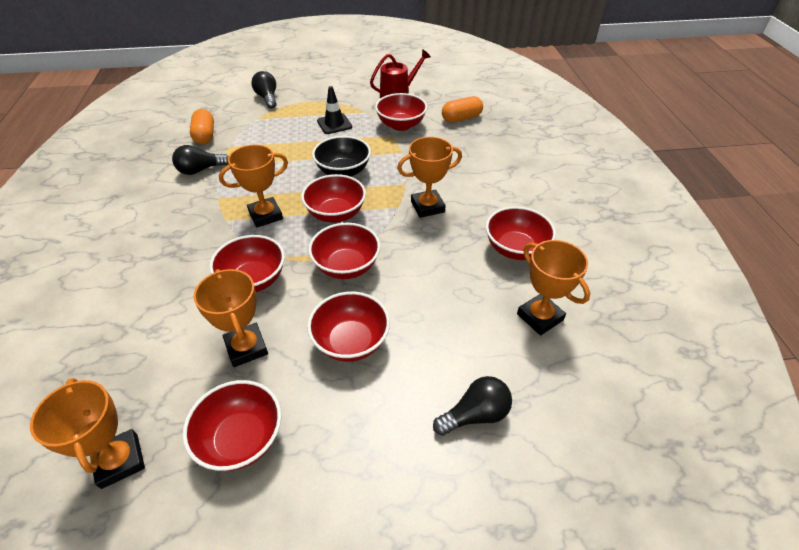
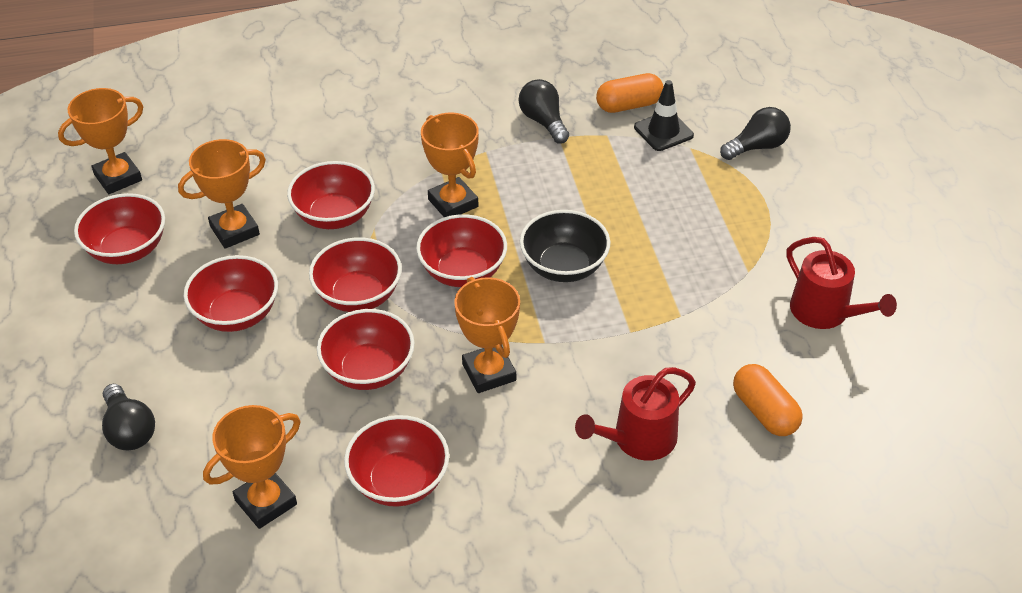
camera: 85 degrees right, 0 degrees up
(334, 124) = (697, 238): black traffic cone -> black traffic cone (663, 131)
(401, 125) = (716, 324): red bowl -> red bowl (368, 370)
(479, 157) = (638, 439): none -> red watering can

